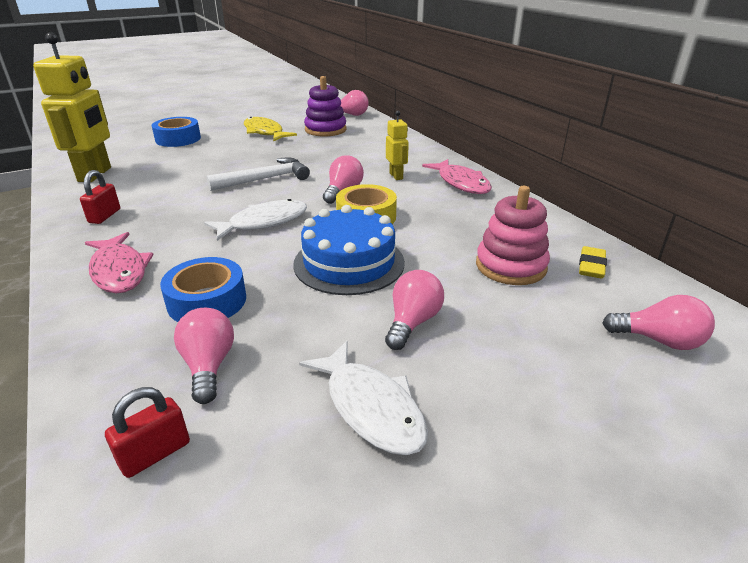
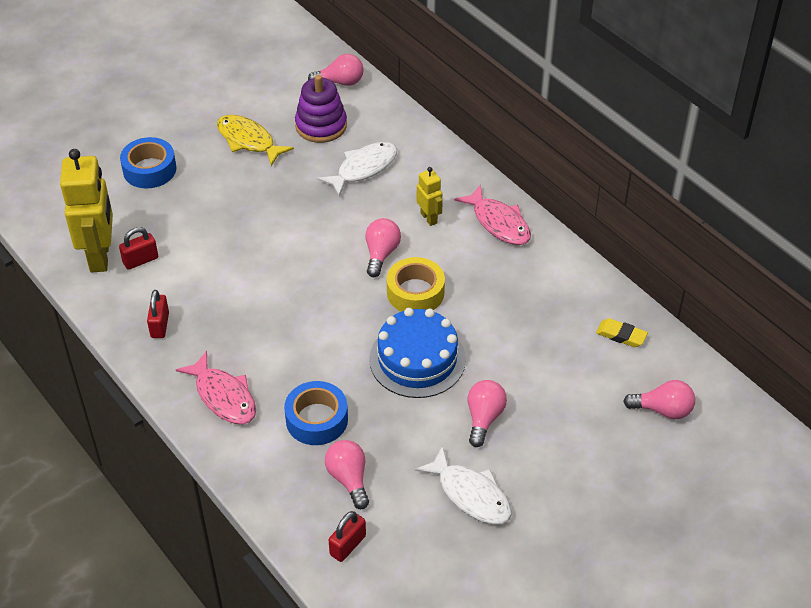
camera: 10 degrees left, 15 degrees up
(126, 179) = (140, 260): none -> red padlock
(264, 222) = (320, 314): white fish -> white fish (363, 168)
(265, 179) = (291, 241): white hammer -> none
(510, 266) = (554, 344): pink stacking toy -> none
(591, 266) = (621, 335): yellow eraser -> yellow eraser turned 75 degrees counterclockwise

